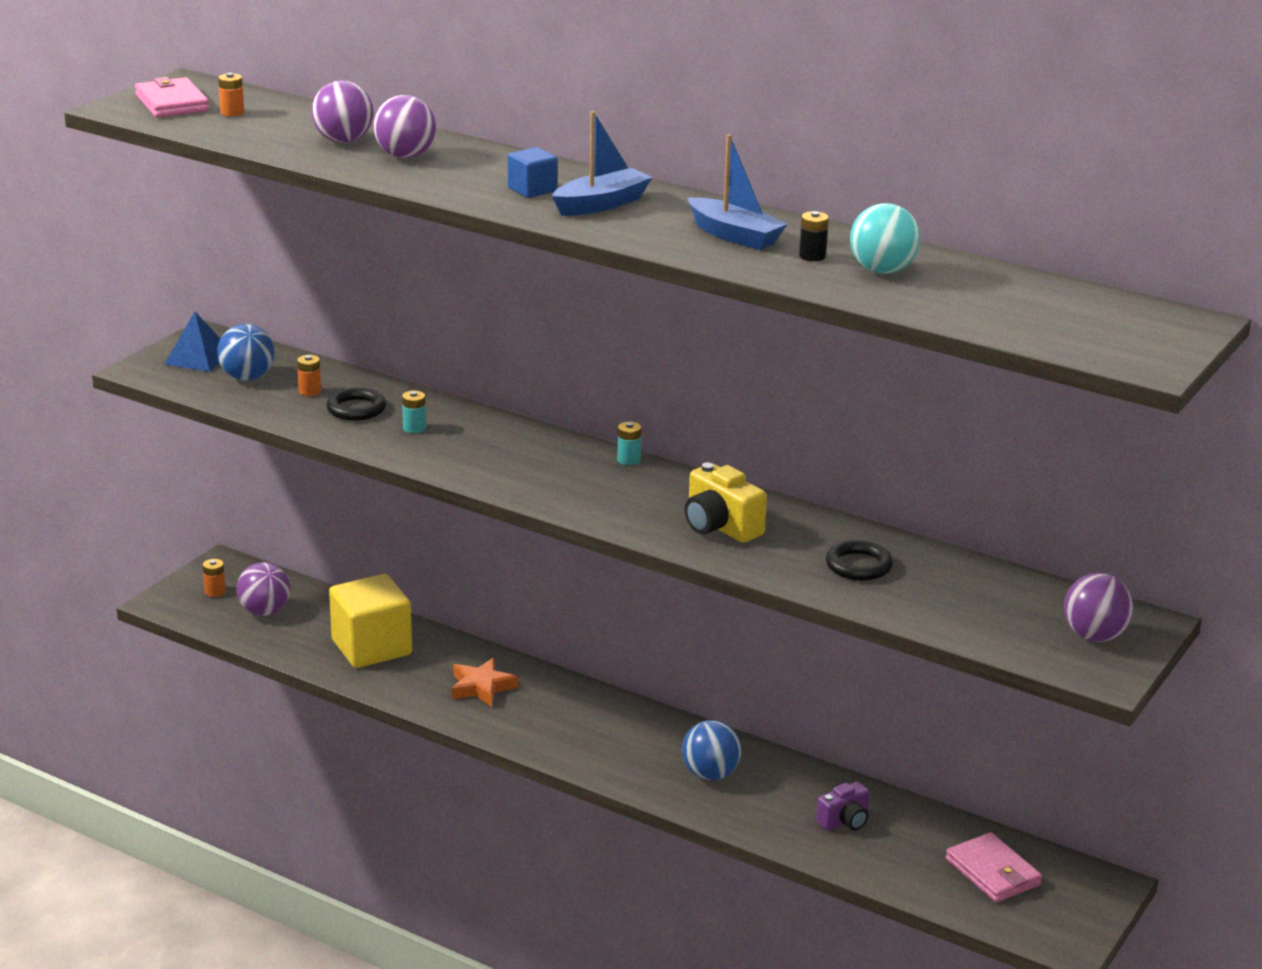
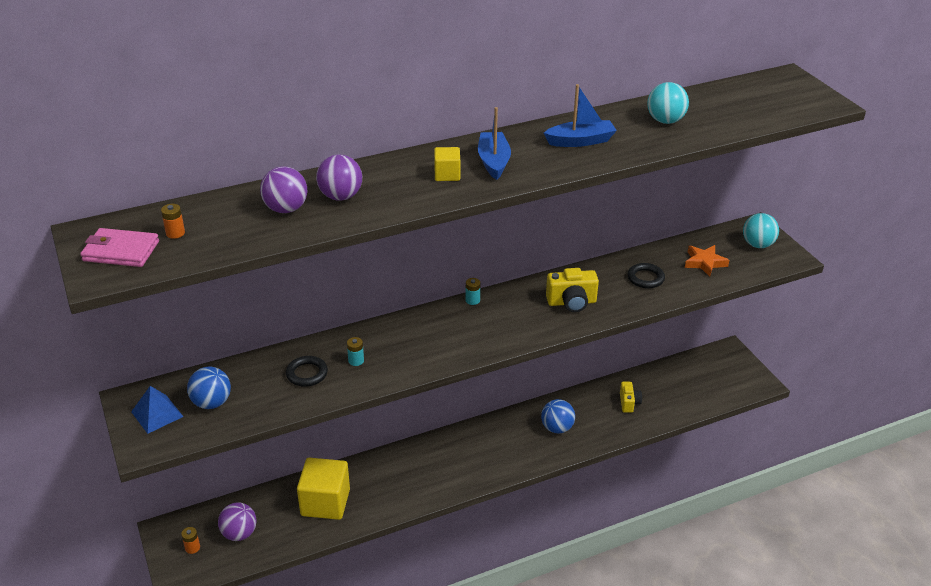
camera: 55 degrees left, 10 degrees up
(310, 391) = (262, 383): orange battery -> none
(481, 687) = (407, 475): orange star -> orange star (704, 263)
(532, 190) = (447, 175): blue cube -> yellow cube
(812, 256) = (629, 131): black battery -> none
(844, 821) = (629, 403): purple camera -> yellow camera
(993, 872) = (698, 378): pink wallet -> none
(1094, 636) = (757, 245): purple ball -> turquoise ball

